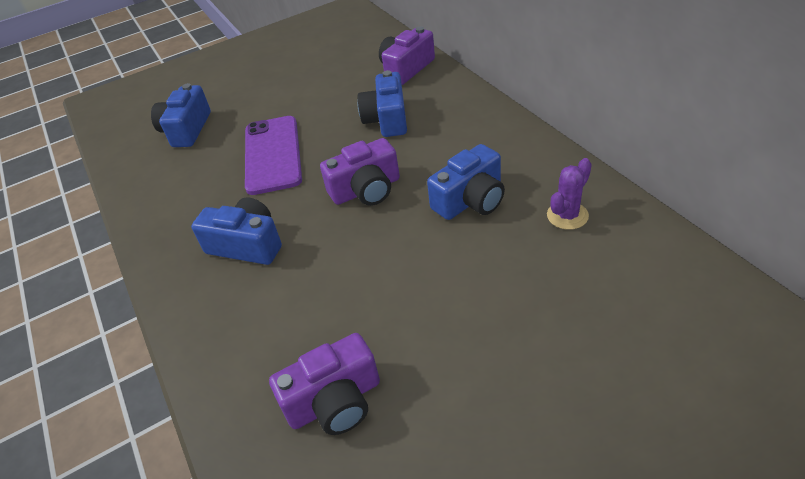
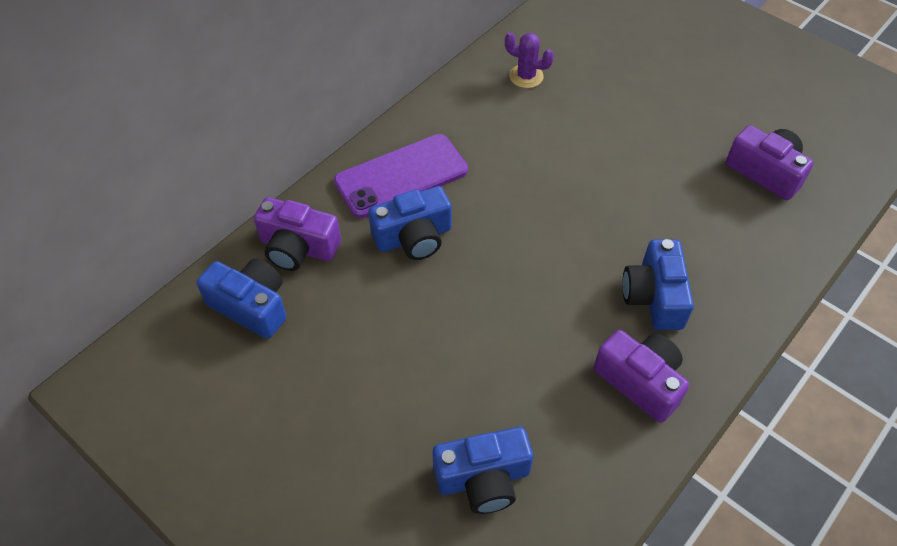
camera: 115 degrees left, 10 degrees up
(272, 154) = (508, 335): purple phone -> purple phone (401, 176)
(366, 190) = (539, 221): purple camera -> purple camera (640, 381)
(470, 200) = (528, 138): blue camera -> blue camera (251, 306)

